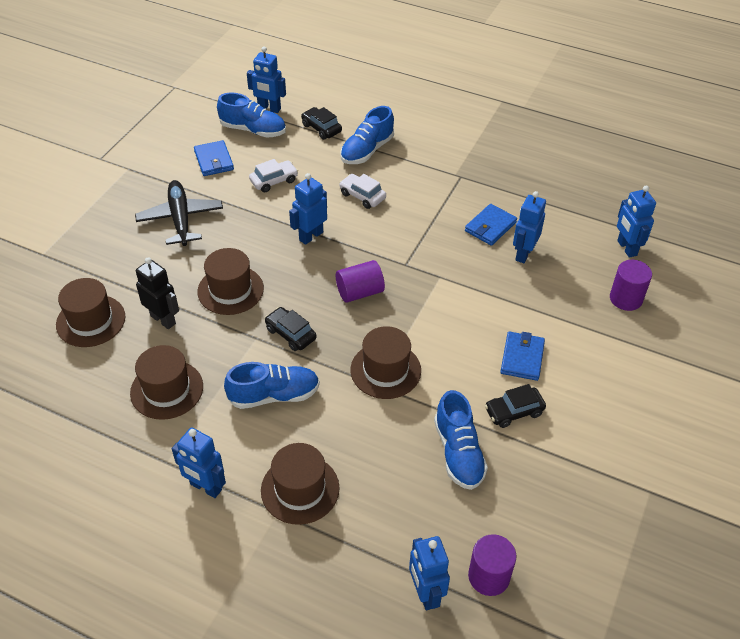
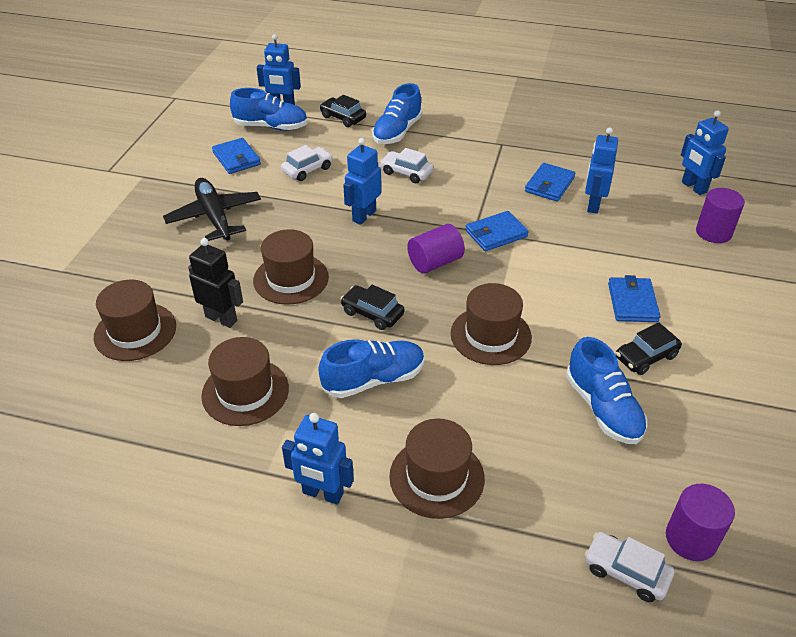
camera: 10 degrees left, 5 degrees down
(423, 271) = (496, 234): none -> blue wallet
(425, 593) = (626, 572): blue robot -> white car

